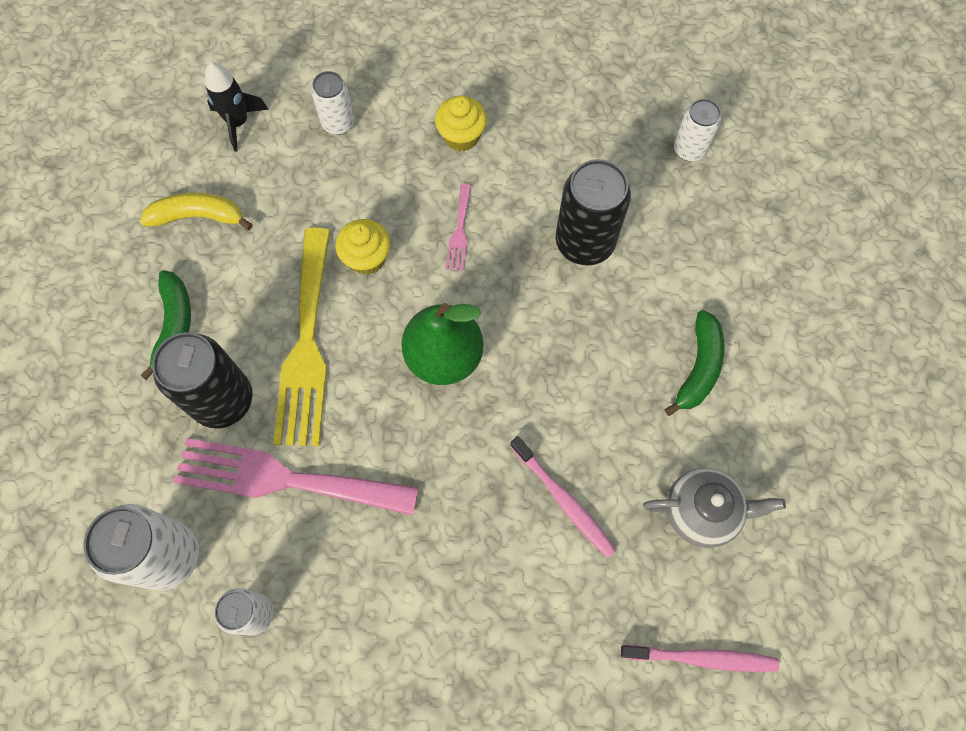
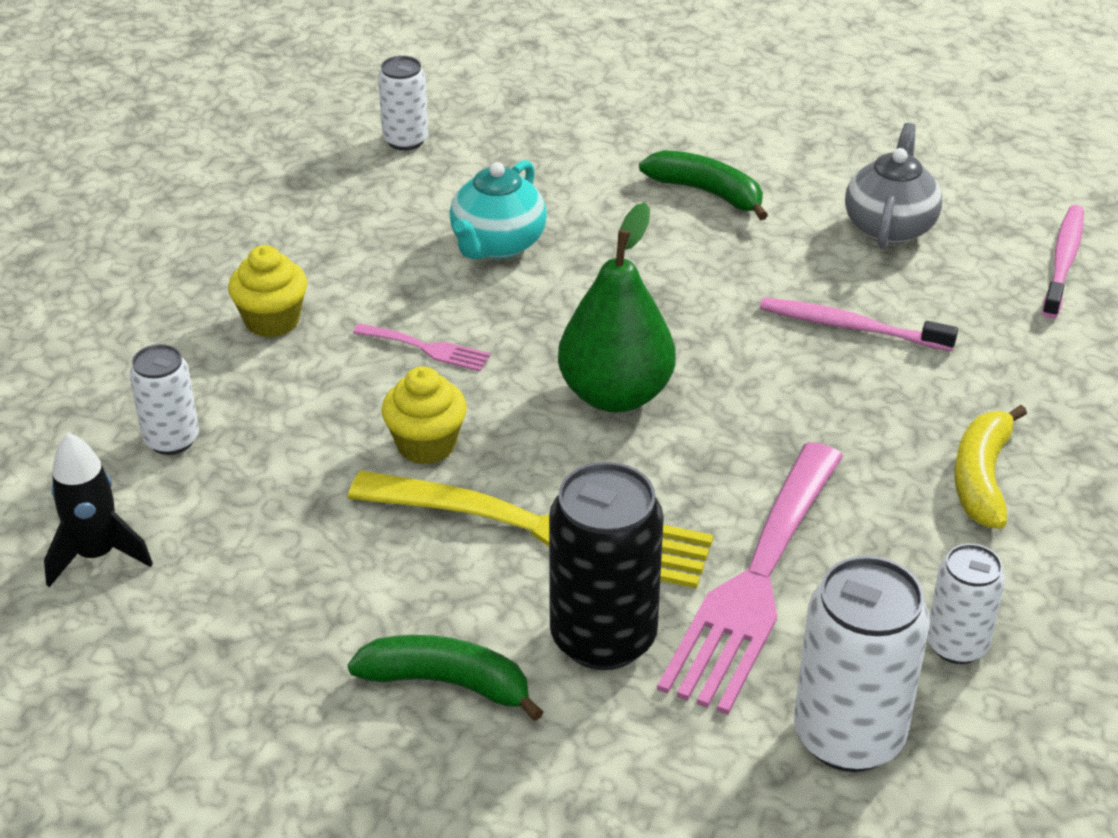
camera: 75 degrees left, 30 degrees down
(198, 216) = (253, 628): yellow banana -> yellow banana (982, 478)
(563, 500) = (851, 327): pink toothbrush -> pink toothbrush turned 135 degrees counterclockwise
(584, 242) = (497, 245): black can -> turquoise teapot

